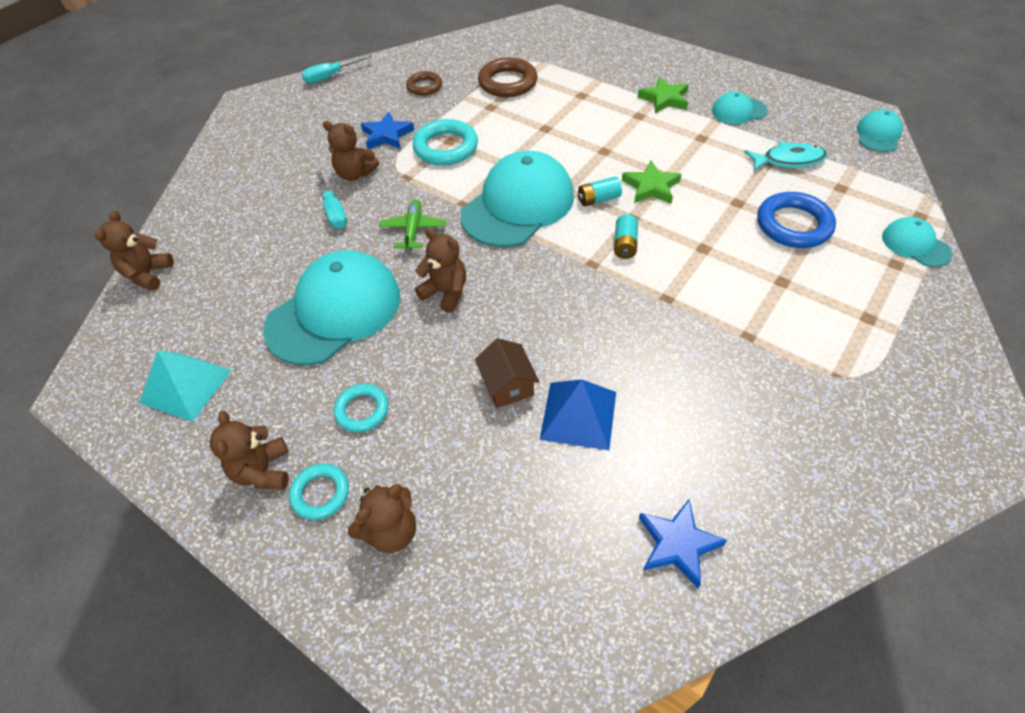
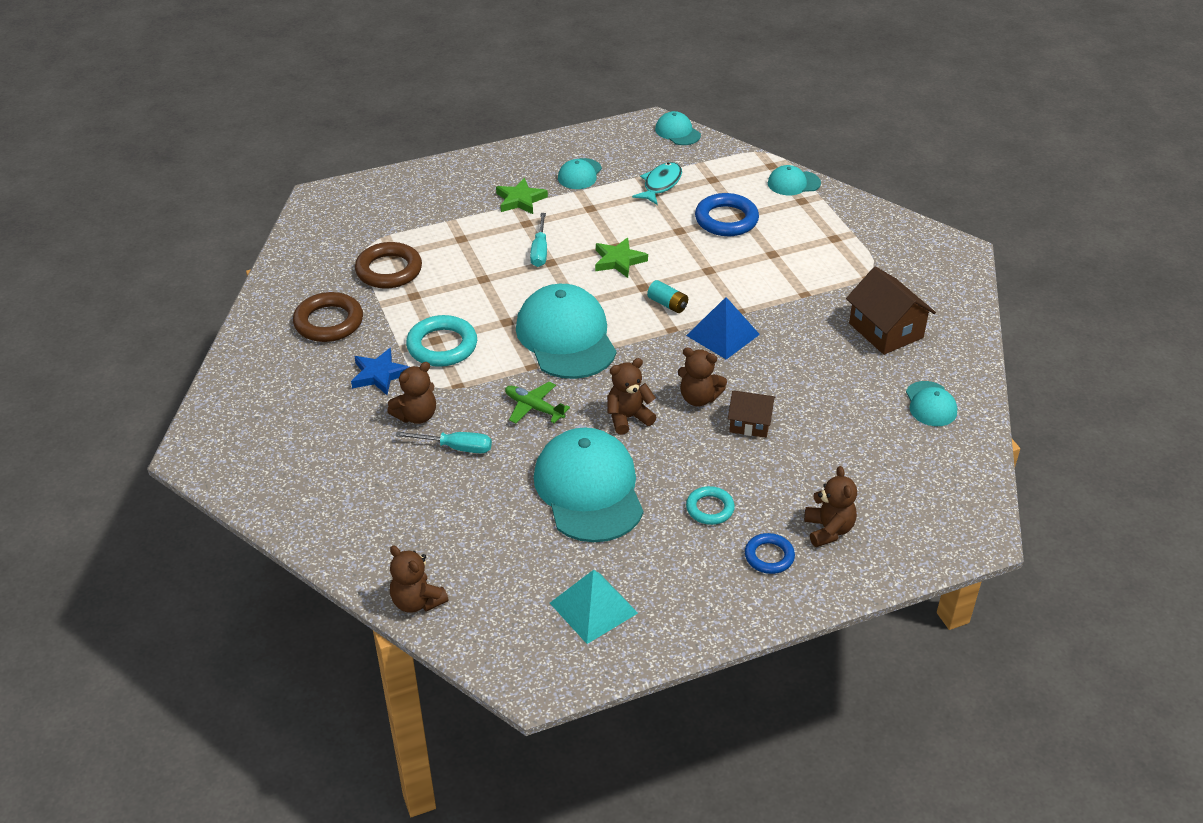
camera: 60 degrees left, 10 degrees down
(263, 471) = (723, 583): brown teddy bear -> brown teddy bear (698, 398)
(320, 493) = (769, 556): turquoise ring -> blue ring
(331, 76) = (227, 377): turquoise screwdriver -> turquoise screwdriver (540, 251)
(424, 86) = (329, 322): brown ring -> brown ring, size x1.65
(578, 415) = (804, 401): blue pyramid -> blue pyramid (722, 335)
(598, 199) = (605, 293): turquoise battery -> none
(678, 544) = (930, 404): blue star -> turquoise cap
(764, 437) = (885, 330): none -> brown house

